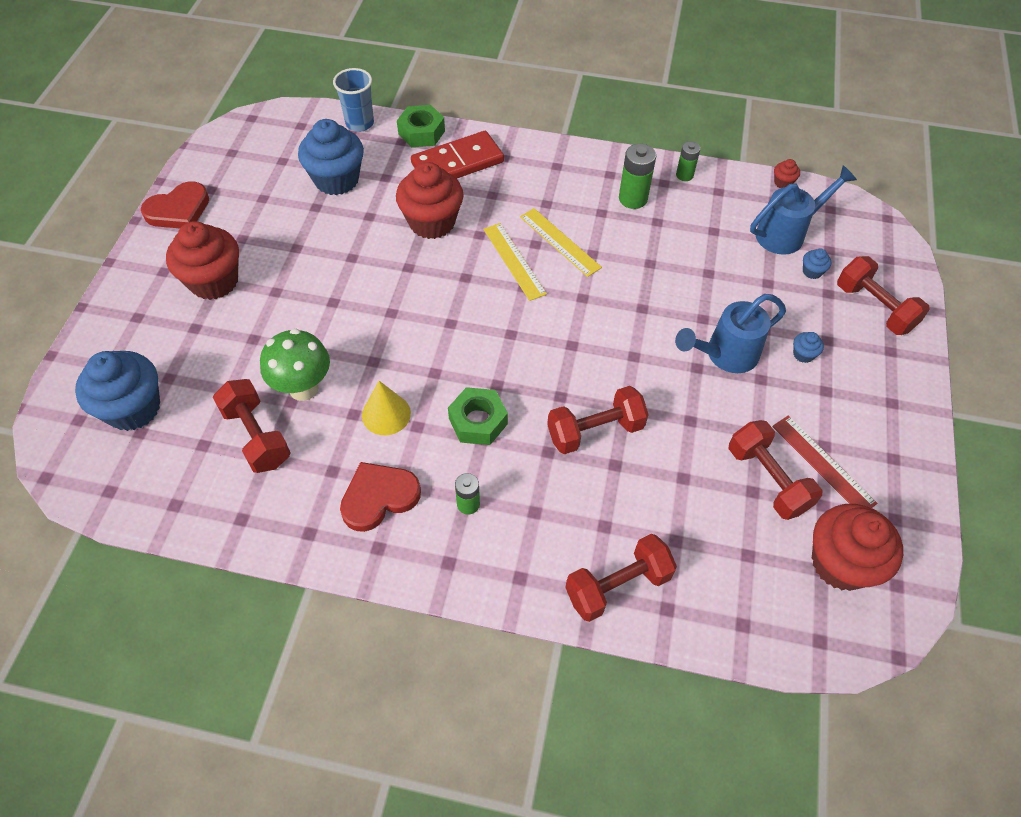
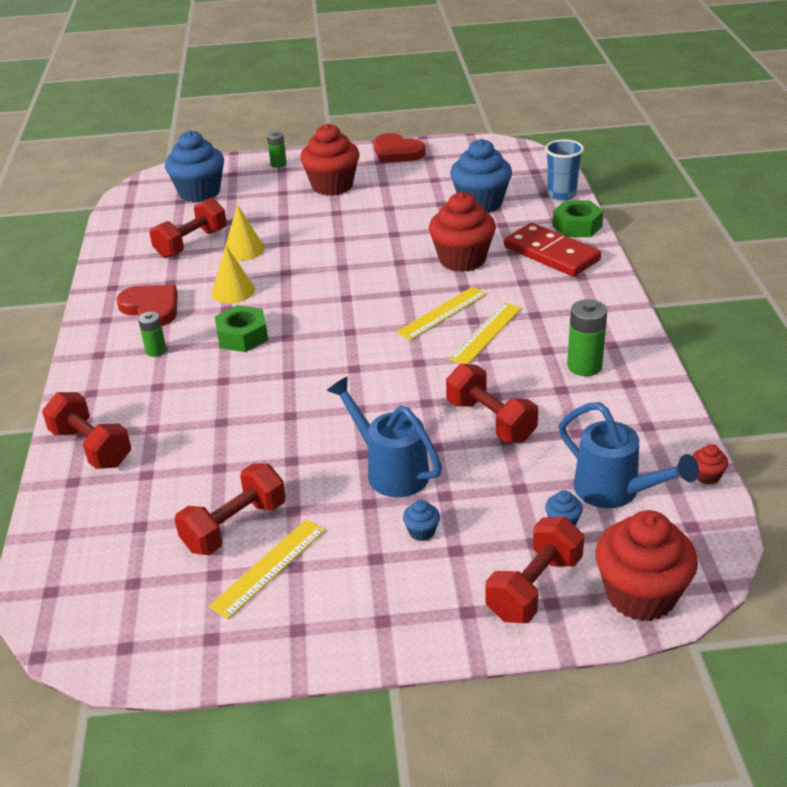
camera: 75 degrees right, 20 degrees down
(303, 388) = (244, 249): green mushroom -> yellow cone
(595, 431) = (255, 402): red dumbbell -> red dumbbell (490, 421)
(684, 175) = (653, 395): green battery -> green battery (278, 164)
(823, 464) = (269, 568): red ruler -> yellow ruler
(840, 563) = (144, 596): red cupcake -> red cupcake (640, 595)

